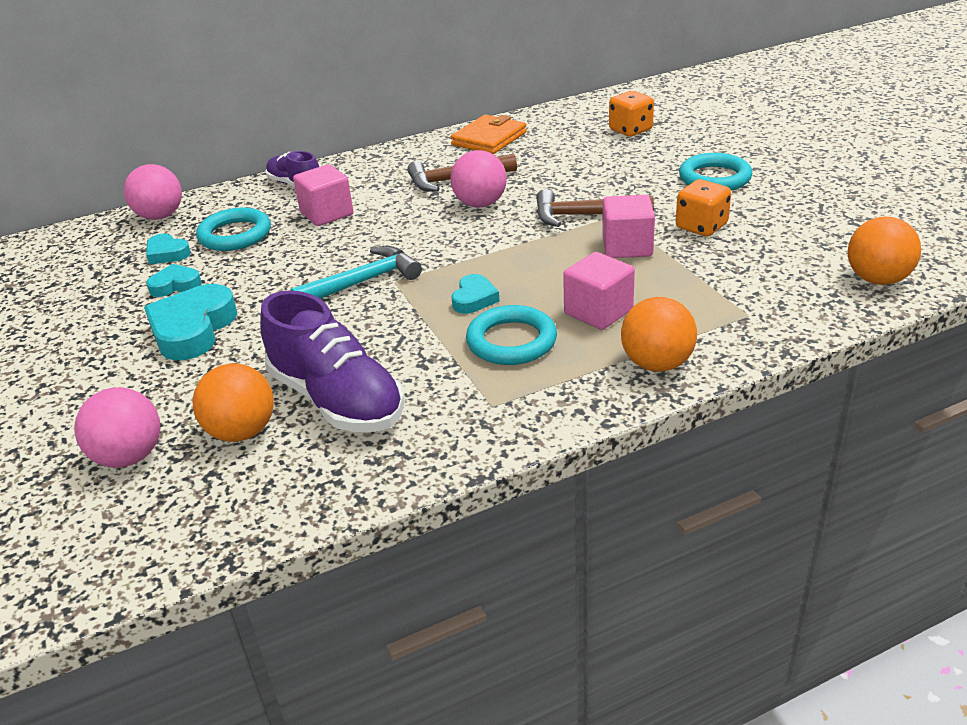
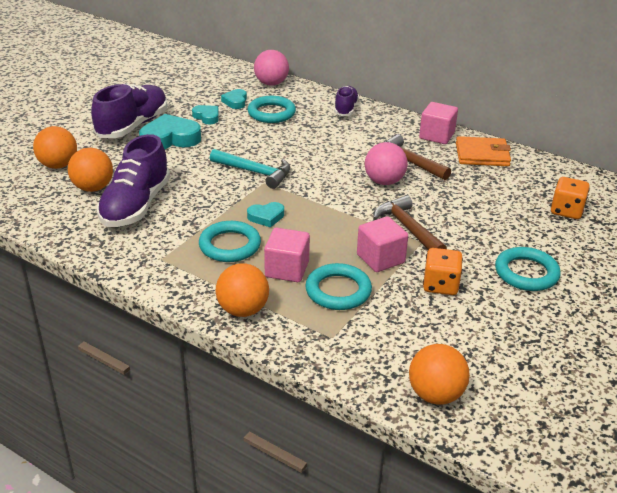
camera: 55 degrees right, 0 degrees up
(109, 355) = (133, 126): none -> purple shoe
(129, 457) = (58, 165): pink ball -> orange ball
(327, 214) = (321, 132): pink cube -> pink cube (436, 136)
(666, 288) = (338, 291): none -> turquoise ring

